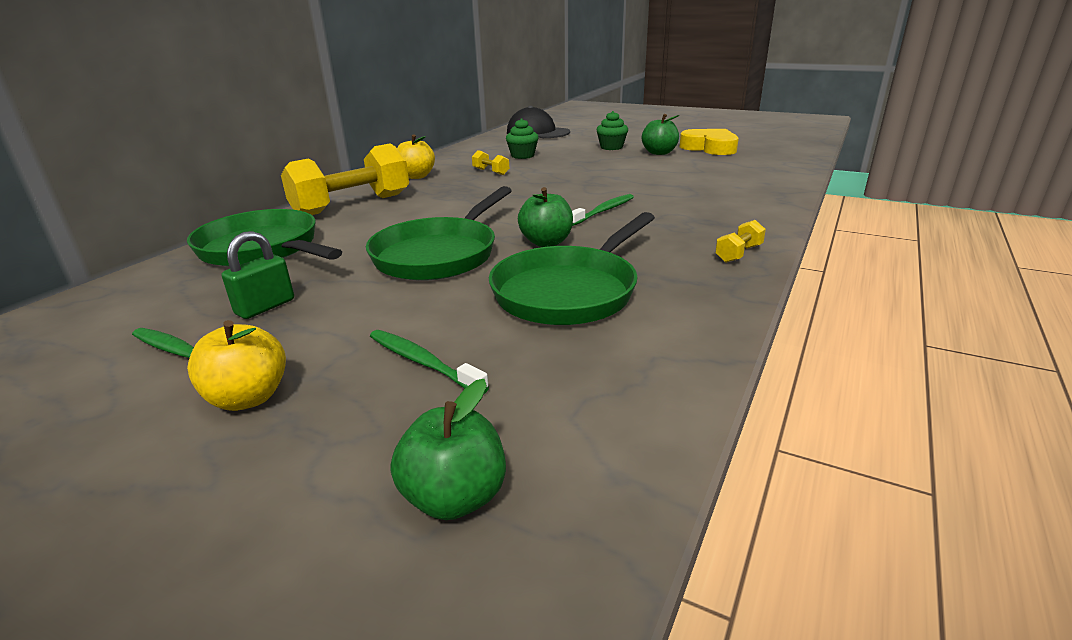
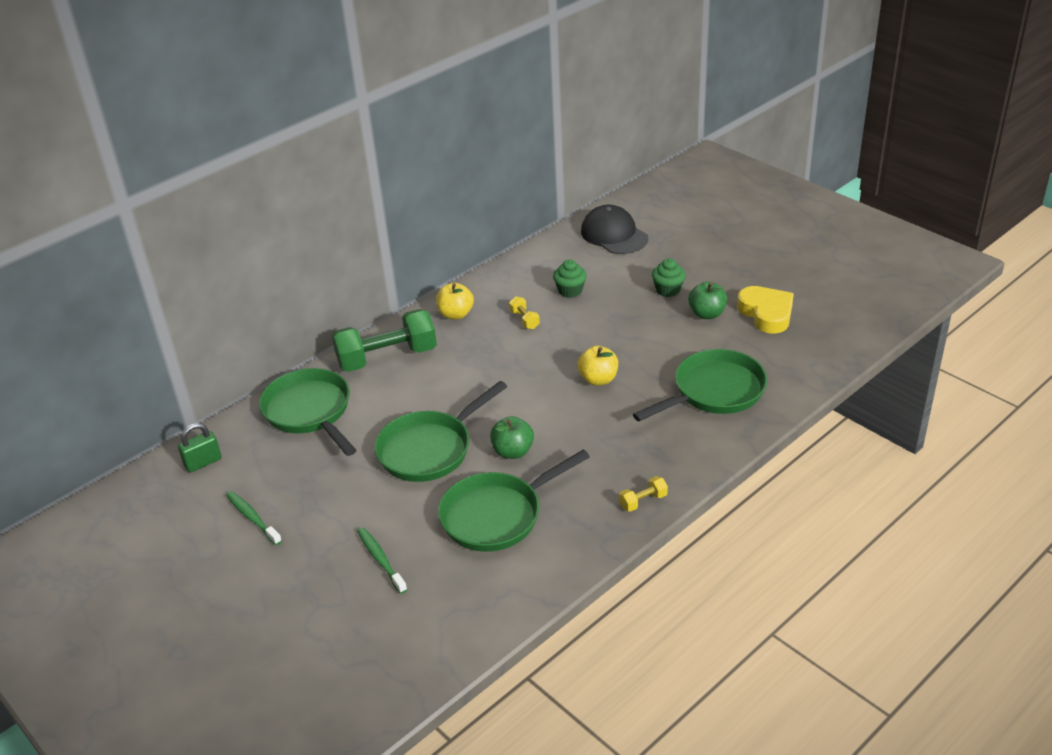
camera: 20 degrees right, 10 degrees up
(248, 398) = (285, 564): yellow apple -> yellow apple (598, 379)
(265, 307) = (303, 484): green padlock -> green padlock (203, 462)
(352, 205) = (387, 358): yellow dumbbell -> green dumbbell
(454, 497) = (365, 651): green apple -> none
(603, 211) = (583, 415): green toothbrush -> none
(719, 184) = (714, 392): none -> green pan

